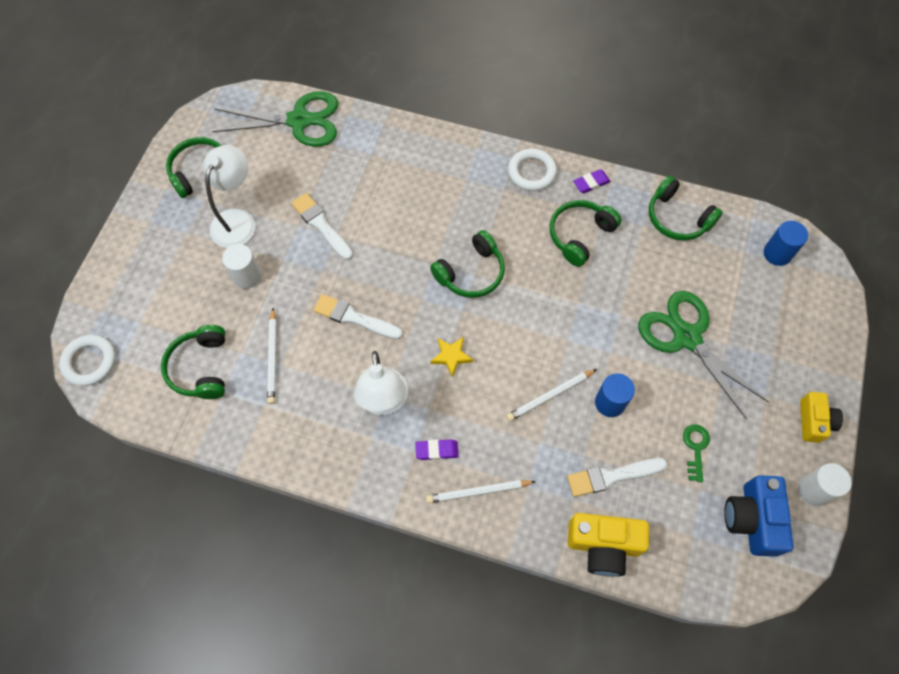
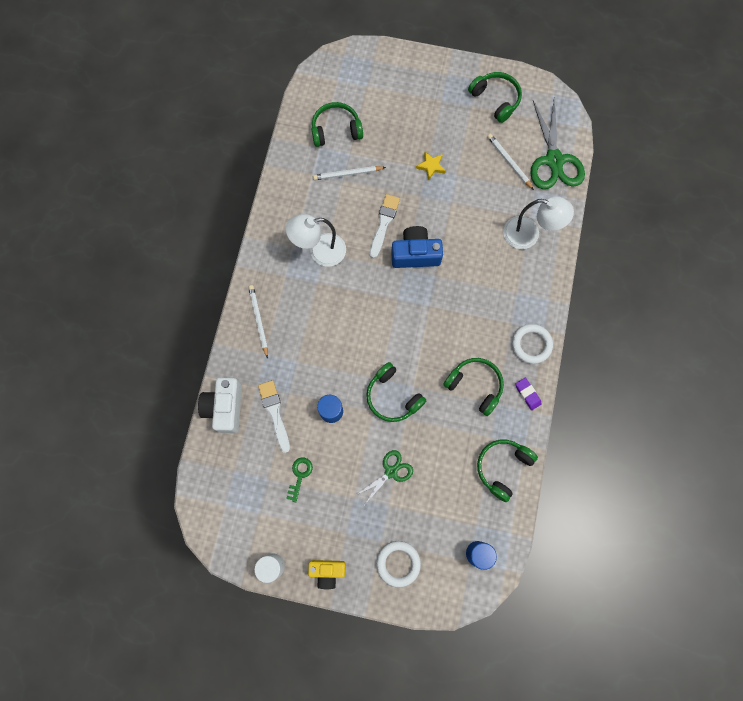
camera: 85 degrees right, 10 degrees up
(89, 362) = (335, 62): white ring -> white ring (398, 563)
(237, 220) = (456, 132): white lamp -> white lamp (529, 235)
(247, 276) = (410, 146): white cylinder -> none
(321, 225) = (459, 190): white brush -> none
(437, 450) = (286, 290): purple eraser -> none
(451, 356) = (359, 294): yellow star -> yellow star (431, 166)
(471, 273) = (430, 303): green headphones -> green headphones (393, 396)
(550, 396) = (333, 367): white pencil -> white pencil (509, 162)
(603, 545) = (225, 407): yellow camera -> white camera
(686, 337) = (391, 472): green scissors -> green scissors, size x0.55
(695, 448) = (299, 475): green key -> green key turned 75 degrees counterclockwise
(752, 519) = (248, 516): blue camera -> blue camera (415, 254)

